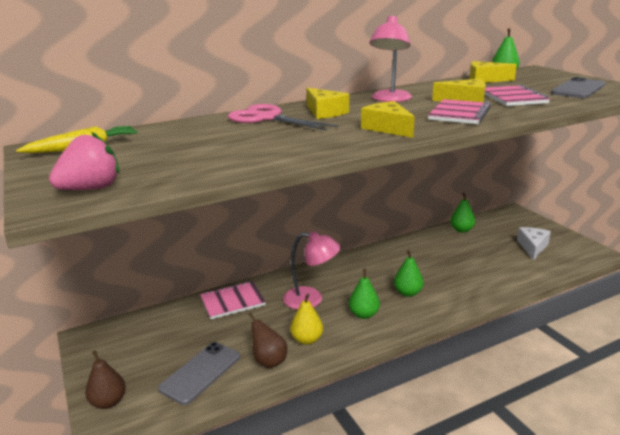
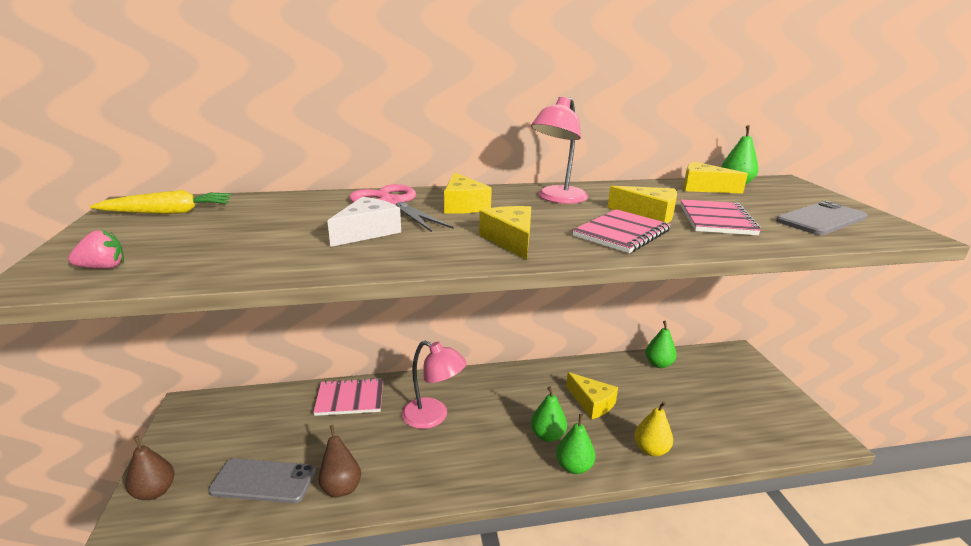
camera: 15 degrees right, 0 degrees up
(91, 189) = (103, 267): pink strawberry -> pink strawberry, size x0.61
(201, 372) = (263, 481): grey phone -> grey phone turned 45 degrees clockwise
(307, 339) = (397, 469): yellow pear -> yellow pear (651, 450)
(364, 314) = (480, 452): green pear -> green pear (574, 467)
(427, 265) = (592, 403): none -> yellow cheese
(532, 247) = (740, 408): white cheese -> white cheese (367, 232)

